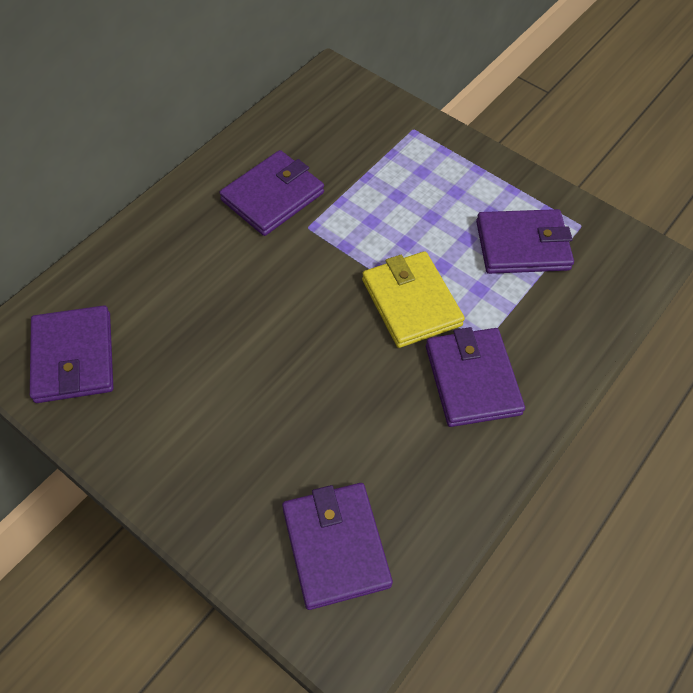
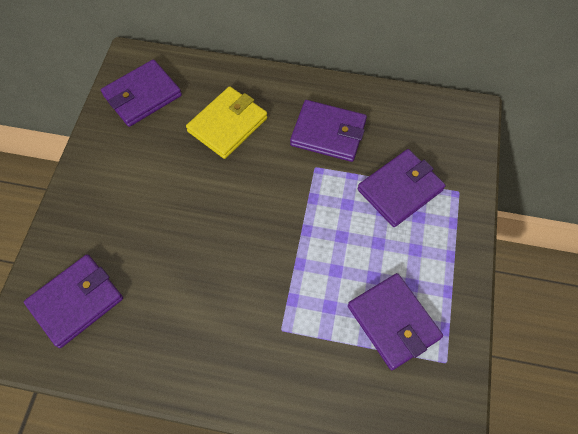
camera: 65 degrees right, 5 degrees up
(411, 302) = (289, 263): yellow wallet -> yellow wallet (227, 125)
(472, 379) = (244, 335): purple wallet -> purple wallet (400, 190)

